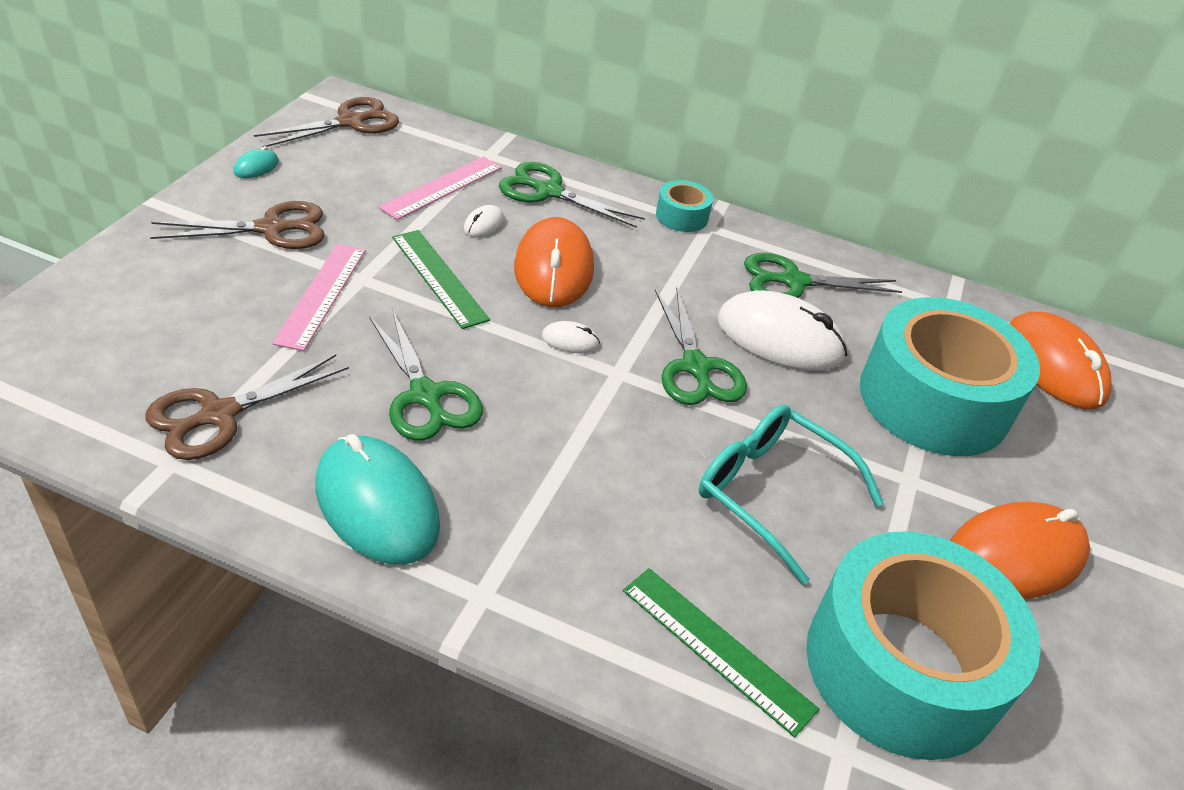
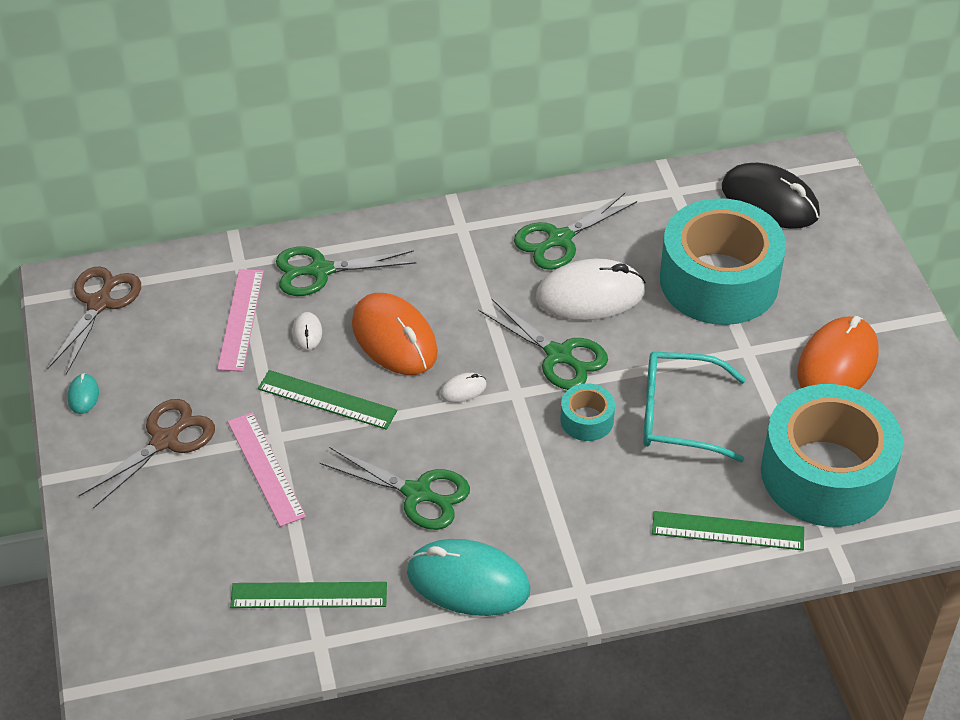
camera: 30 degrees left, 5 degrees up
(219, 415) = (309, 595): brown scissors -> green ruler
(682, 216) = (435, 230): turquoise tape -> turquoise tape (587, 420)
(1053, 365) = (770, 201): orange mouse -> black mouse

